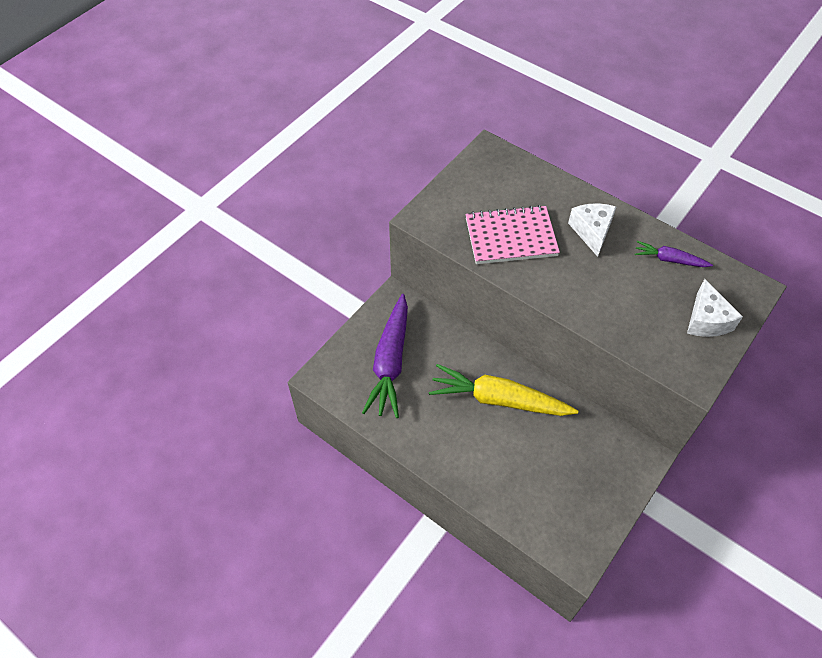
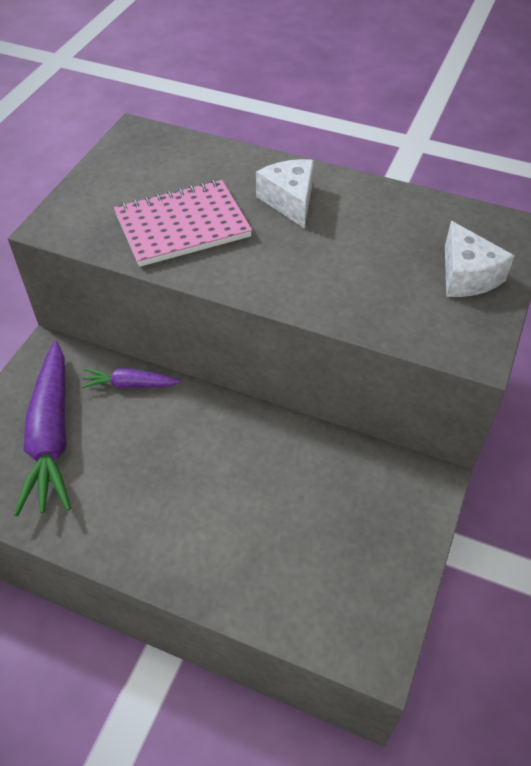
camera: 15 degrees left, 5 degrees down
(499, 399) = (214, 452): yellow carrot -> none
(669, 260) = (398, 215): purple carrot -> purple carrot (130, 384)

